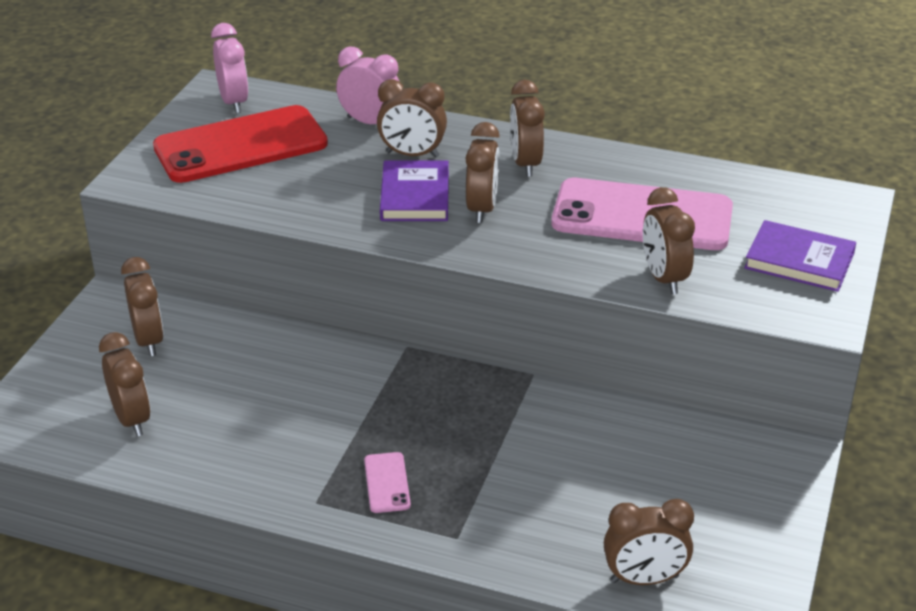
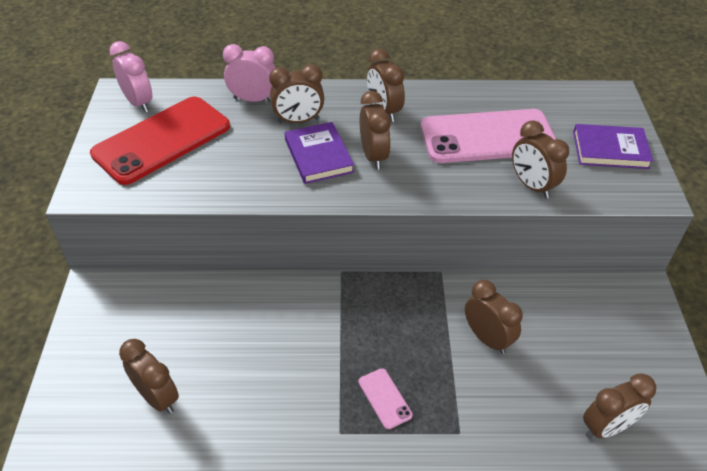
camera: 20 degrees left, 10 degrees up
(148, 340) = (140, 318): brown clock -> brown clock (487, 338)

